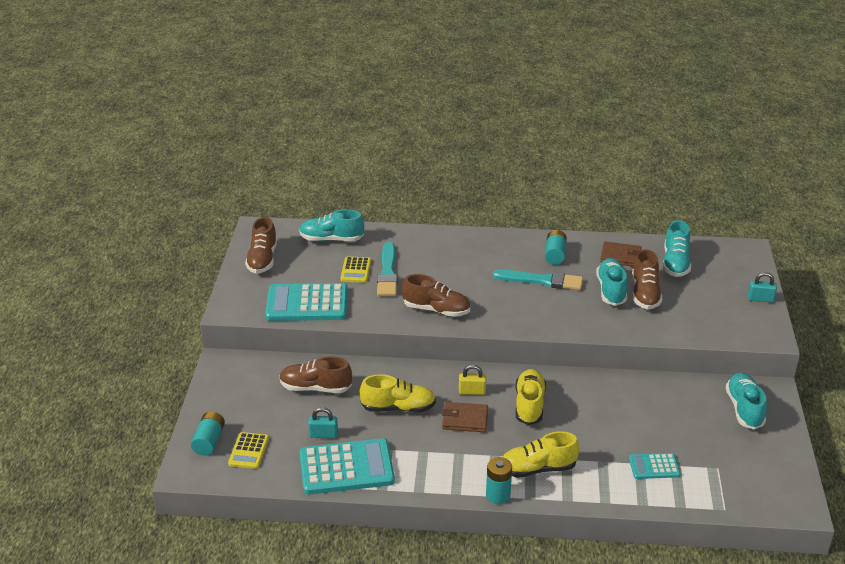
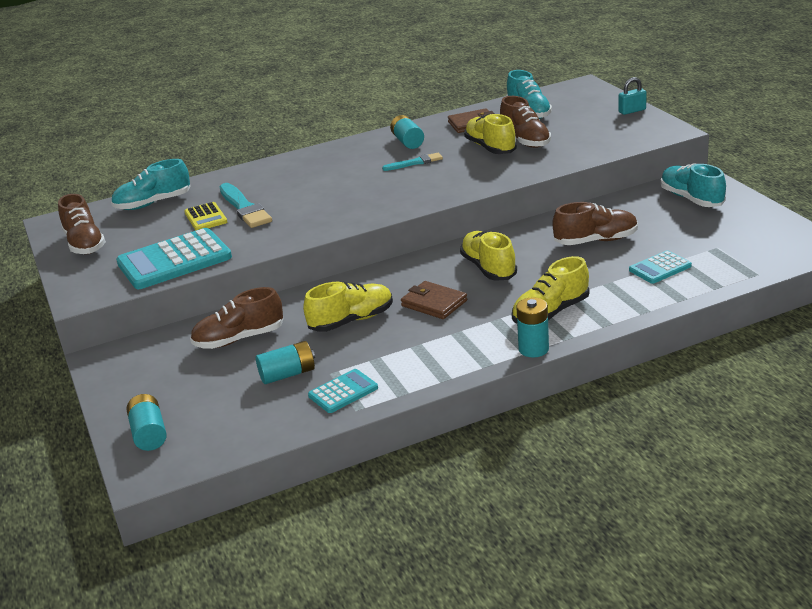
camera: 25 degrees left, 5 degrees down
(249, 451) = (209, 423): yellow calculator -> none
(323, 434) = (287, 374): turquoise padlock -> turquoise battery
(346, 468) = (343, 392): turquoise calculator -> turquoise calculator, size x0.52
(436, 310) = (328, 217): brown shoe -> brown shoe (596, 241)
(465, 419) = (434, 303): brown wallet -> brown wallet turned 60 degrees clockwise
(472, 391) = (418, 279): yellow padlock -> none
(542, 281) = (415, 163): turquoise brush -> turquoise brush, size x0.59
(611, 290) = (490, 148): turquoise shoe -> yellow shoe

